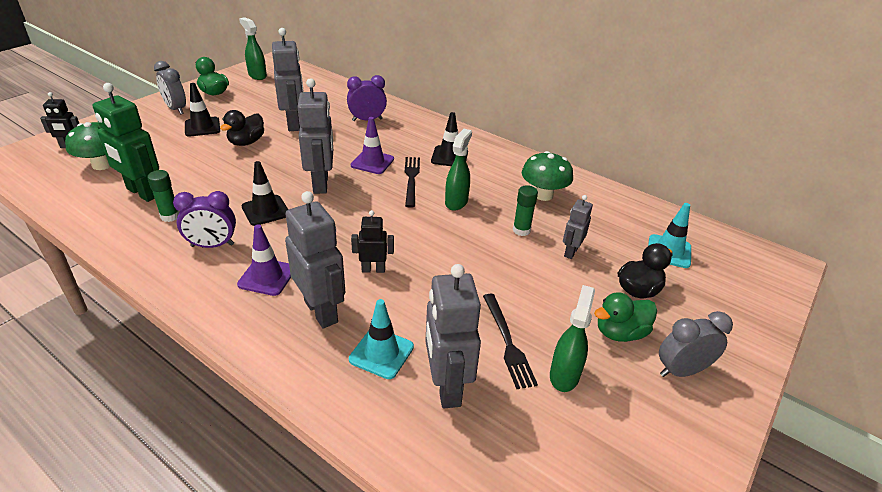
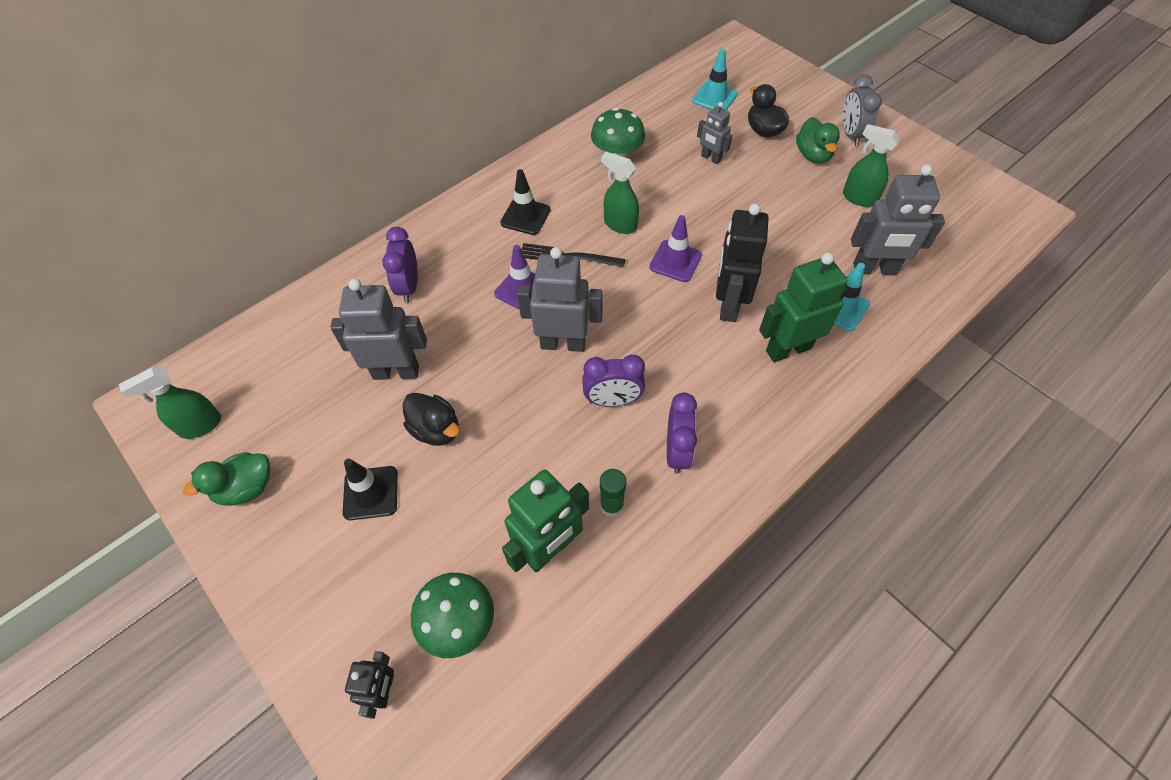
camera: 75 degrees left, 20 degrees up
(176, 109) = (292, 541): grey clock -> none
(265, 210) = (613, 400): black traffic cone -> purple clock
(267, 277) = (735, 395): purple traffic cone -> purple traffic cone (675, 261)
(321, 311) = (788, 349): grey robot -> green robot
(373, 269) = (728, 304): black robot -> black robot, size x1.81
(507, 342) = (825, 223): black fork -> none
(521, 230) = (675, 184): green glue stick -> none

